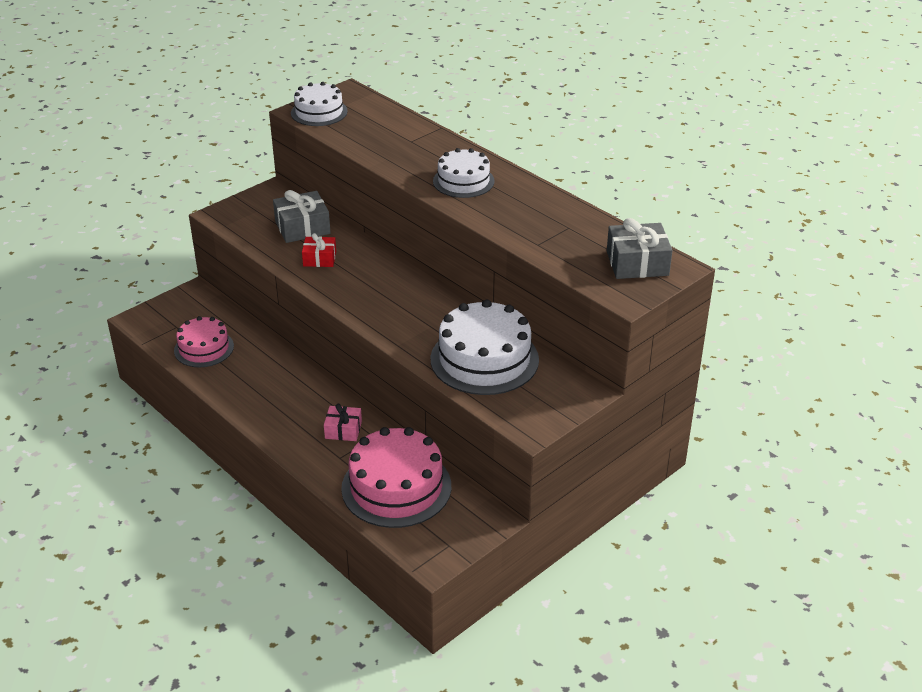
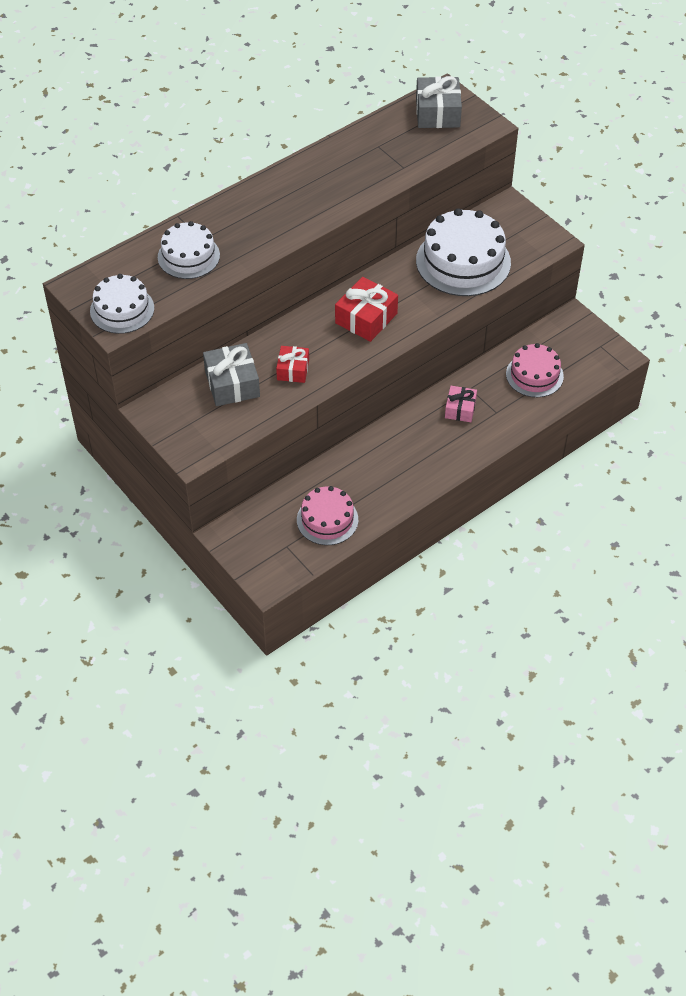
camera: 85 degrees left, 15 degrees up
(391, 298) = (366, 318): none -> red gift
(396, 487) = (534, 375): pink cake -> pink cake, size x0.61
(463, 181) = (289, 206): white cake -> white cake (188, 256)

